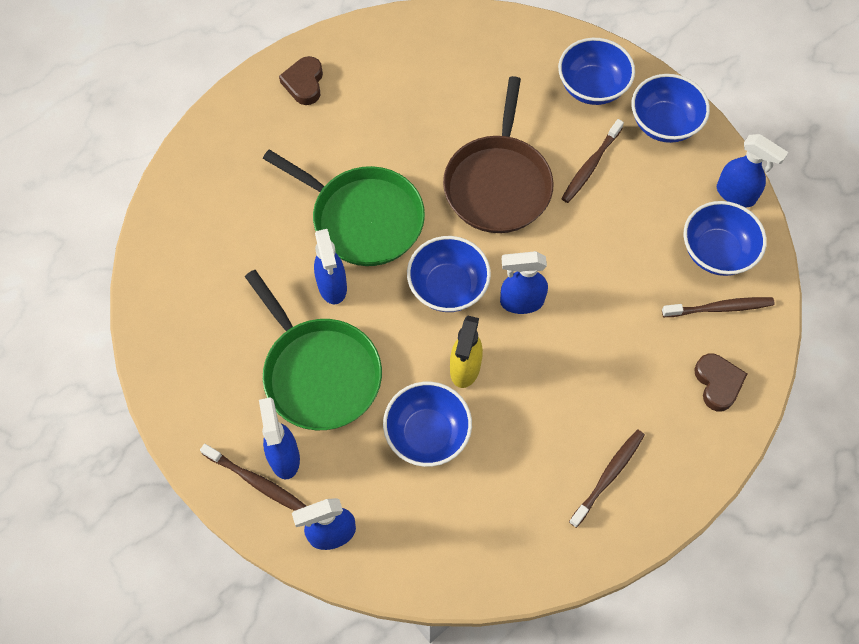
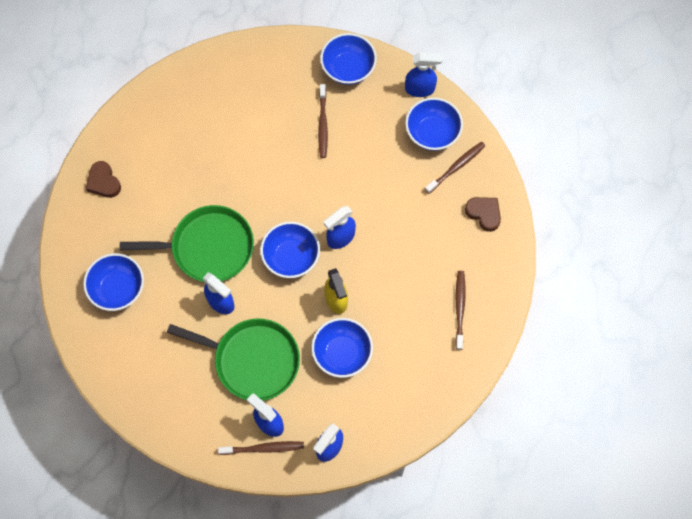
camera: 35 degrees left, 5 degrees up
(498, 184) = (275, 172): brown pan -> none
(592, 87) = (288, 71): blue bowl -> blue bowl (118, 288)

